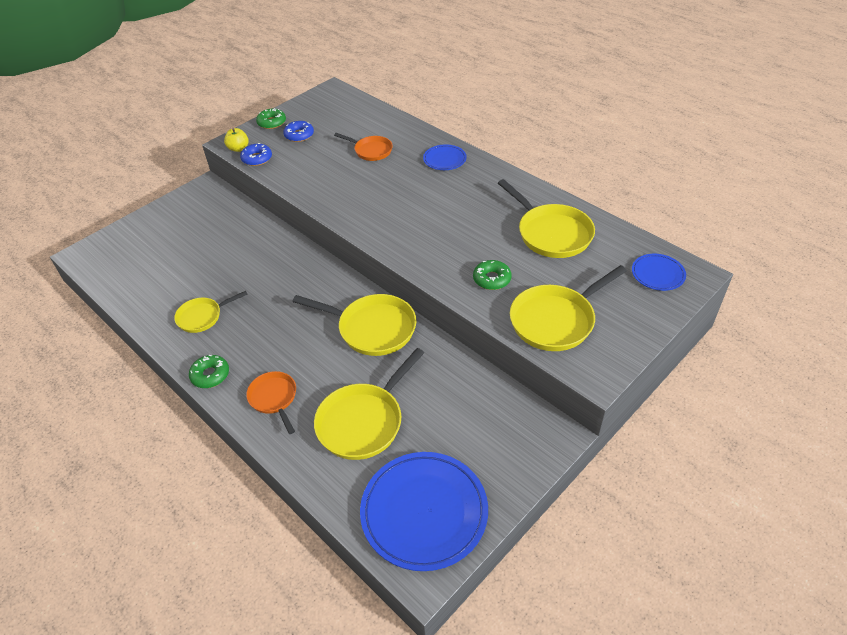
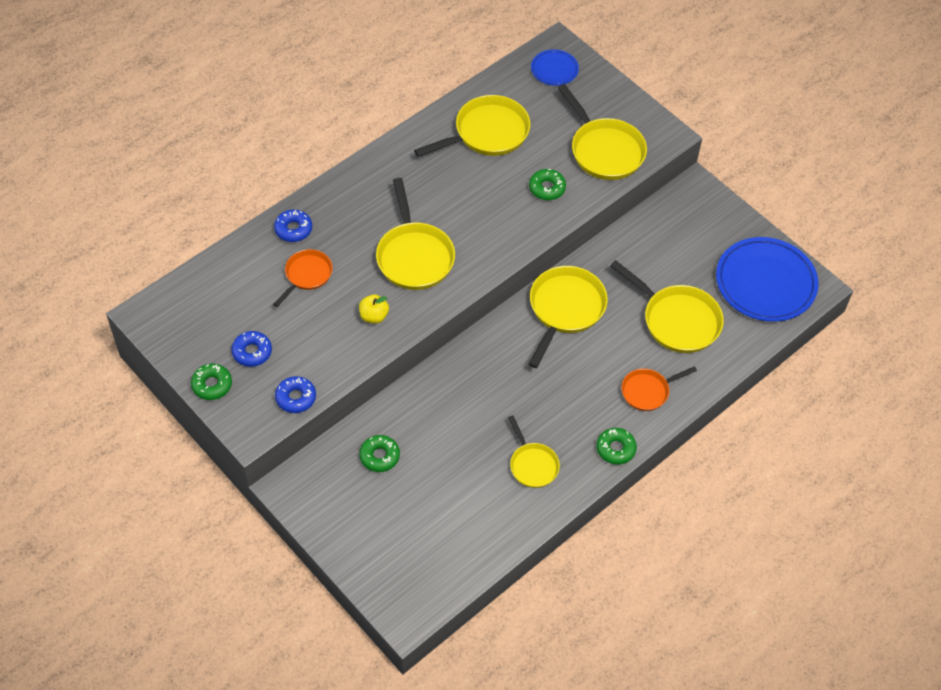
camera: 90 degrees left, 10 degrees up
(225, 227) = (379, 456): none -> green donut
(238, 148) = (266, 421): yellow apple -> yellow apple (374, 316)
(396, 202) = (414, 256): none -> yellow pan
(415, 139) = (293, 229): none -> blue donut
(444, 159) = (342, 205): blue plate -> none

